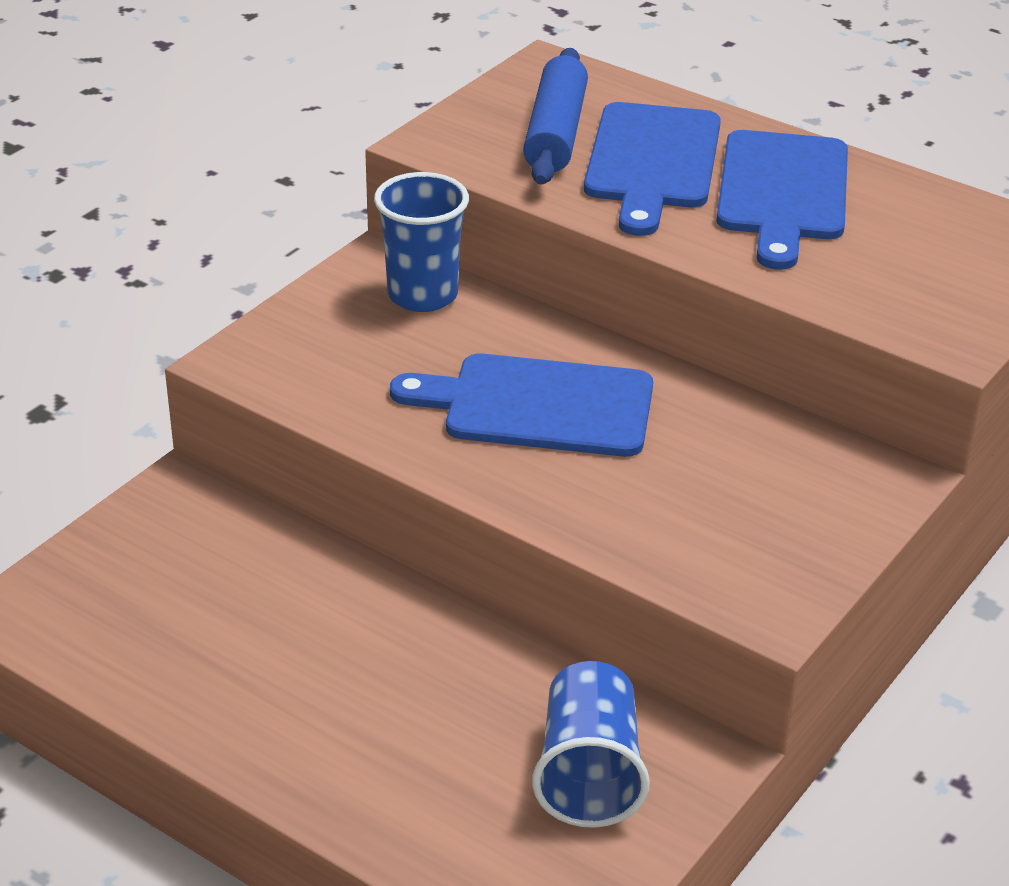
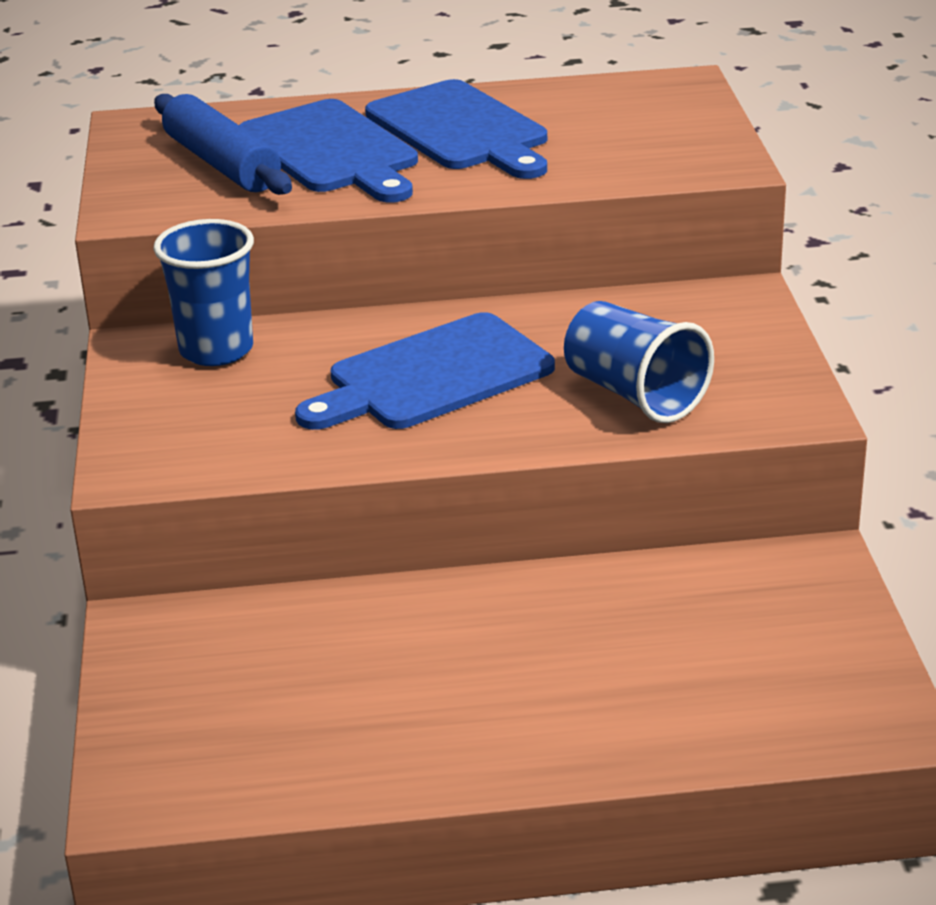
camera: 40 degrees left, 5 degrees down
(589, 773) = (760, 618): blue cup -> blue cup (634, 394)

